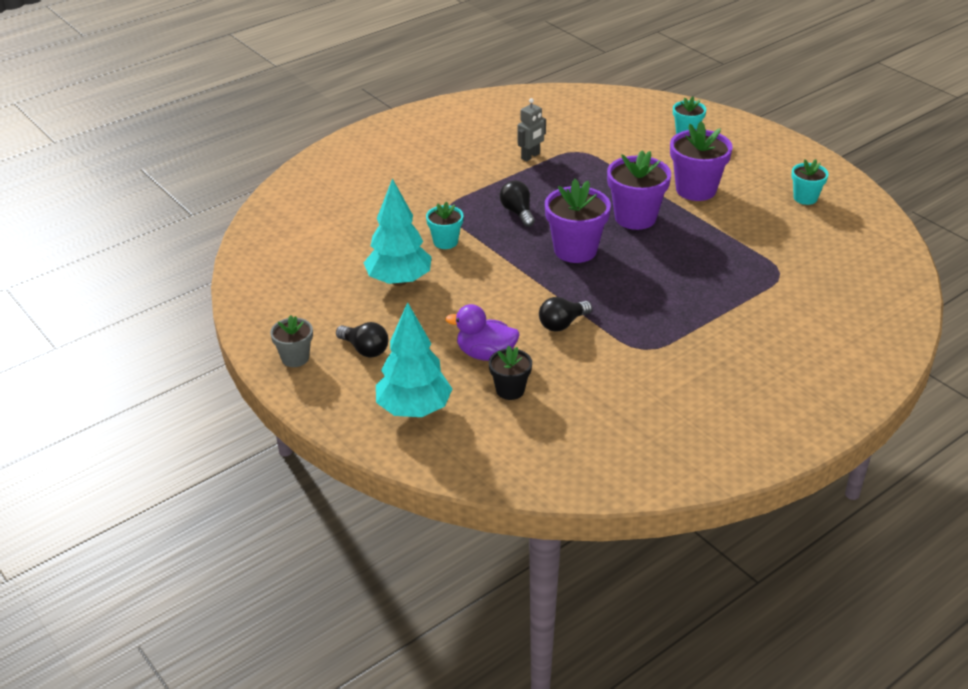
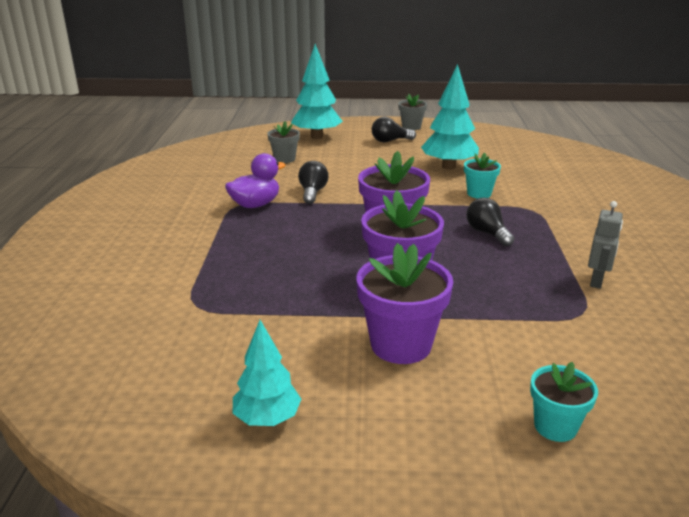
camera: 130 degrees right, 10 degrees down
(485, 354) = (327, 164): purple duck -> purple duck (255, 205)
(510, 390) = (284, 159): black flower pot -> grey flower pot
(517, 212) = (487, 233): black light bulb -> black light bulb turned 135 degrees counterclockwise
(530, 156) = (597, 281): grey robot -> grey robot turned 150 degrees counterclockwise
(805, 198) = (267, 419): turquoise flower pot -> turquoise tree

